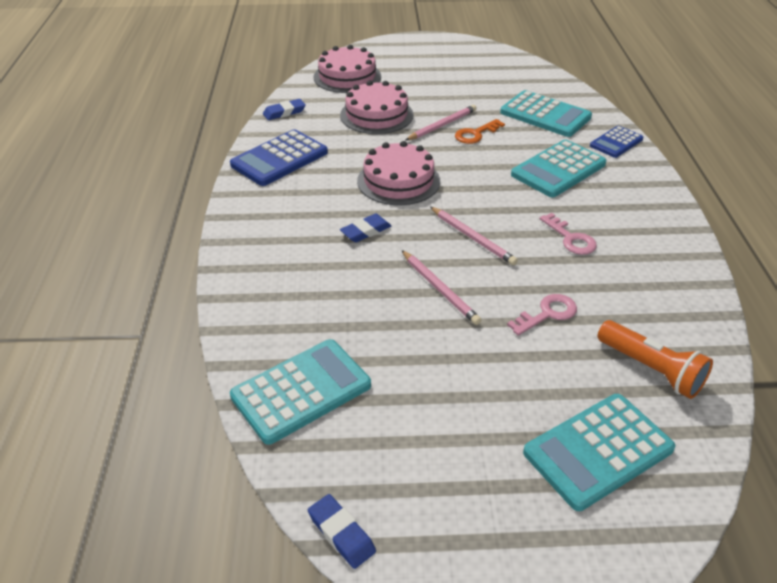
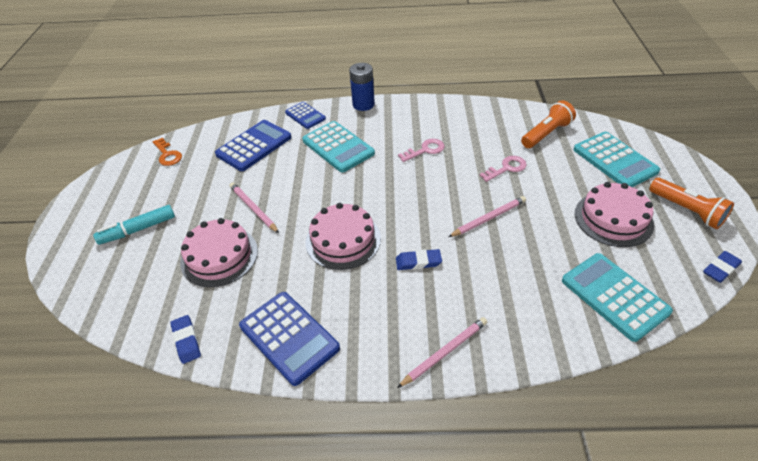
camera: 85 degrees left, 5 degrees up
(347, 77) = (122, 283): pink cake -> pink cake (613, 219)
(366, 231) = (418, 262): blue eraser -> blue eraser turned 60 degrees counterclockwise
(409, 73) = (138, 230): none -> turquoise marker
(472, 237) = (425, 198): pink pencil -> pink pencil (444, 352)
(476, 134) = (274, 188): orange key -> orange key (167, 155)
(476, 527) = (687, 210): none -> orange flashlight
(545, 115) = (254, 146): turquoise calculator -> blue calculator
(547, 314) = (506, 168): pink key -> pink key turned 90 degrees clockwise
(660, 185) = (363, 104): none -> blue battery

